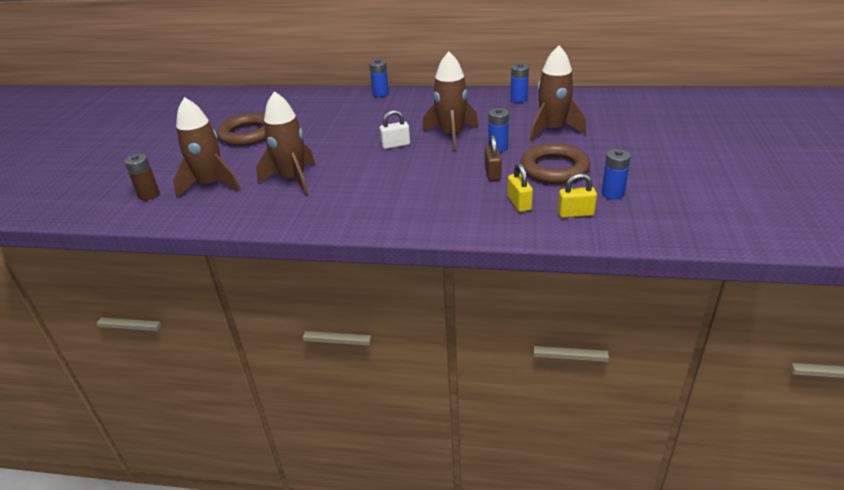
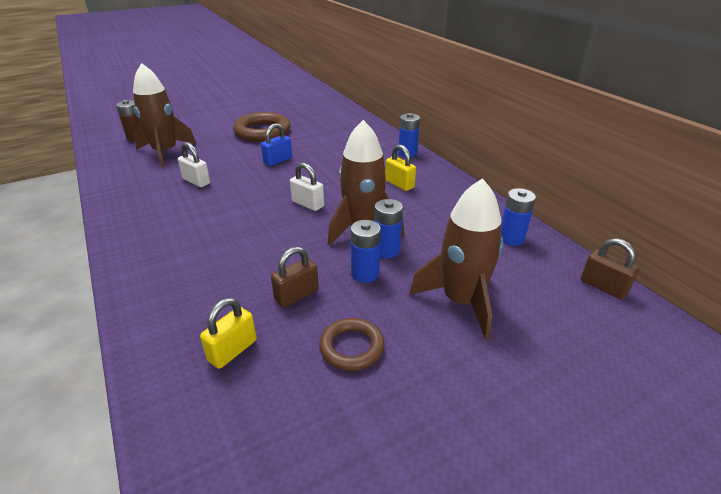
camera: 50 degrees right, 0 degrees up
(292, 179) = (196, 181): brown rocket -> white padlock
(313, 140) = (278, 160): none -> blue padlock
(554, 169) = (351, 347): brown ring -> brown ring, size x0.59
(575, 213) = (234, 424): yellow padlock -> yellow padlock (399, 184)
(582, 94) = (603, 286): none -> brown padlock
(612, 193) = (324, 449): blue battery -> blue battery (386, 250)

